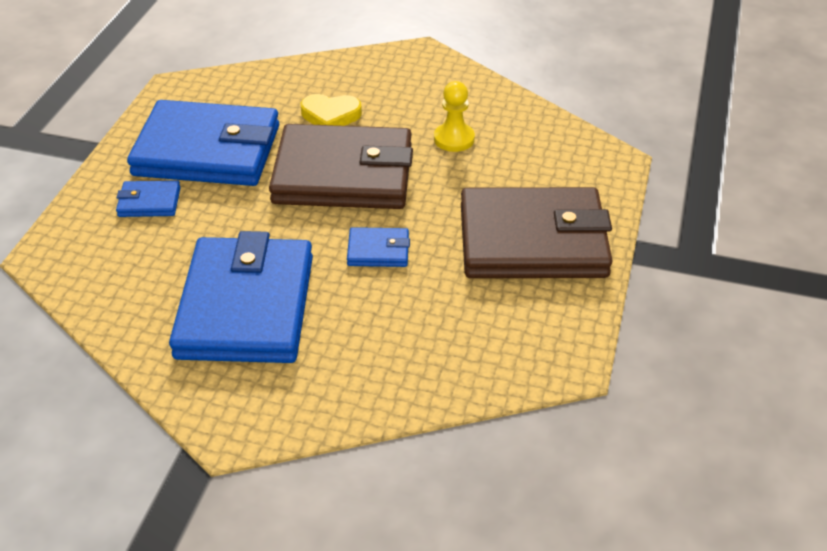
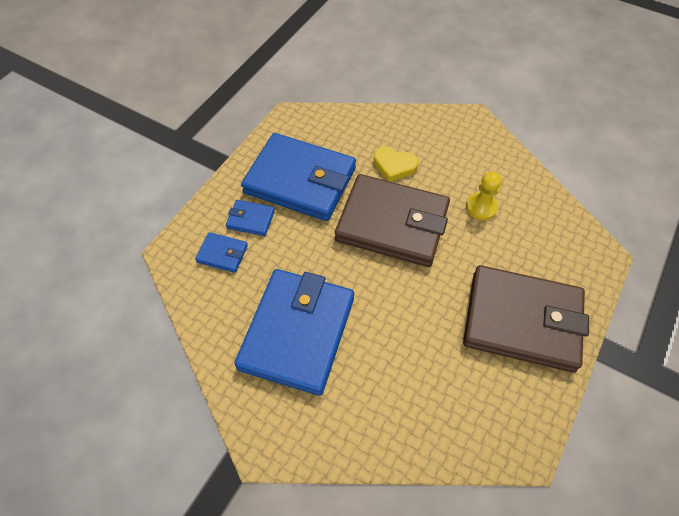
camera: 15 degrees right, 15 degrees up
(378, 250) = (403, 302): blue wallet -> blue wallet (222, 254)

